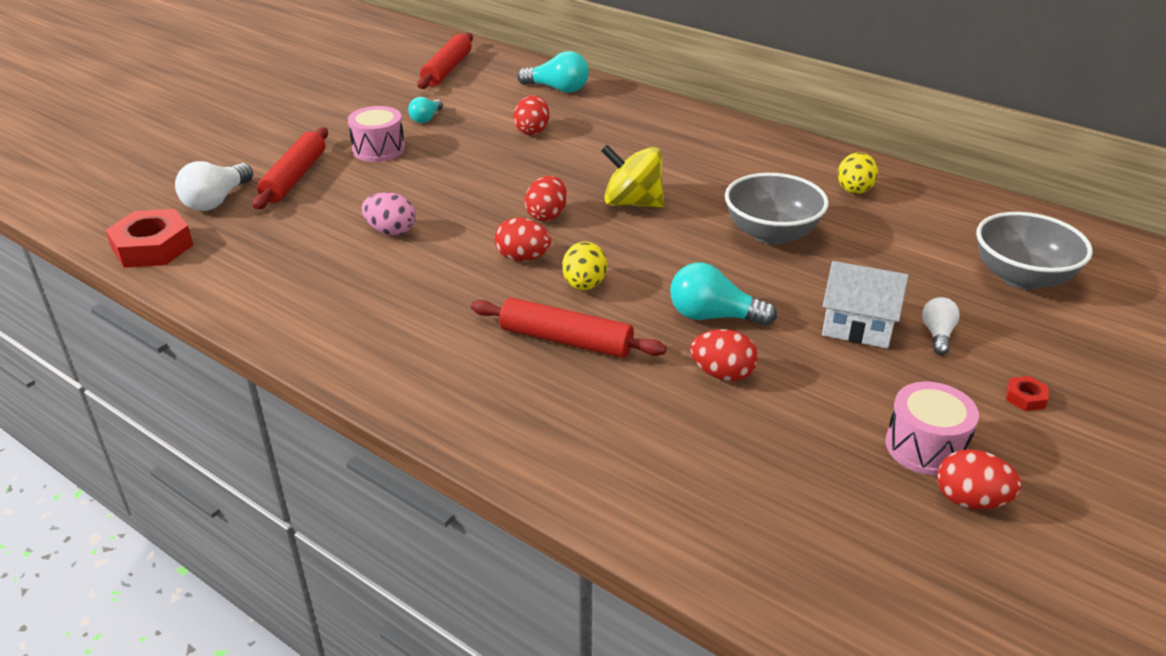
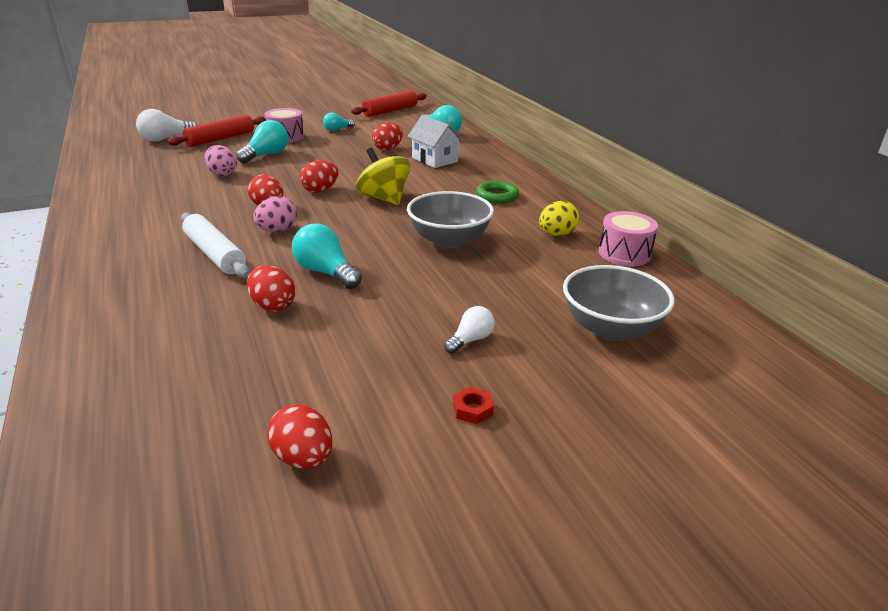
camera: 30 degrees right, 5 degrees down
(152, 247) = (102, 150): red nut -> none
(399, 185) = (266, 155): none -> turquoise light bulb
(566, 340) = (215, 254): red rolling pin -> white rolling pin
(584, 285) = (277, 230): yellow egg -> pink egg
(739, 161) = (497, 196): none -> green ring
(857, 327) = (416, 313): white house -> white house (434, 160)
(925, 447) = (332, 407): pink drum -> pink drum (624, 253)

